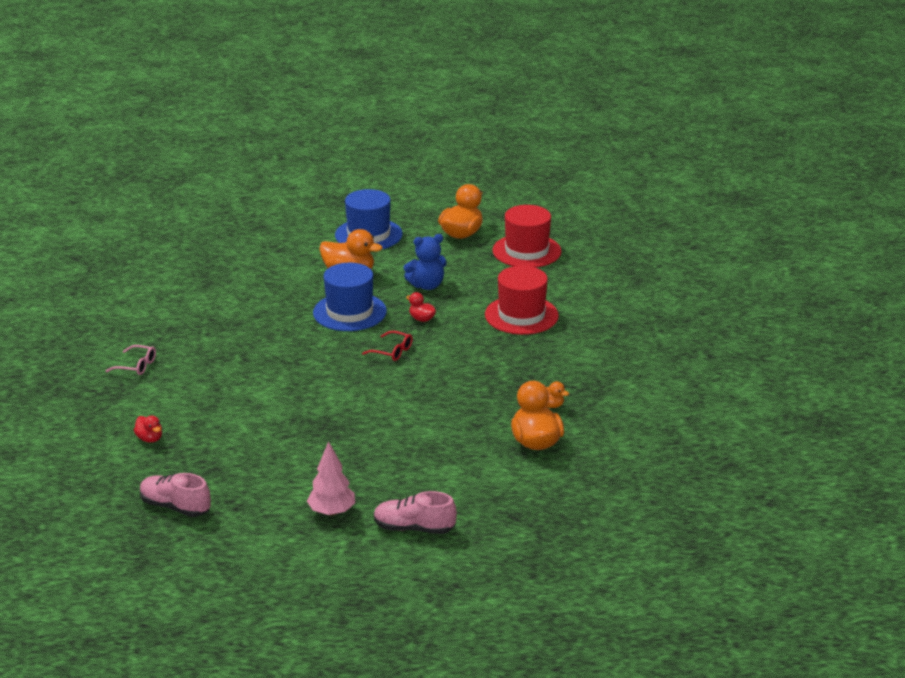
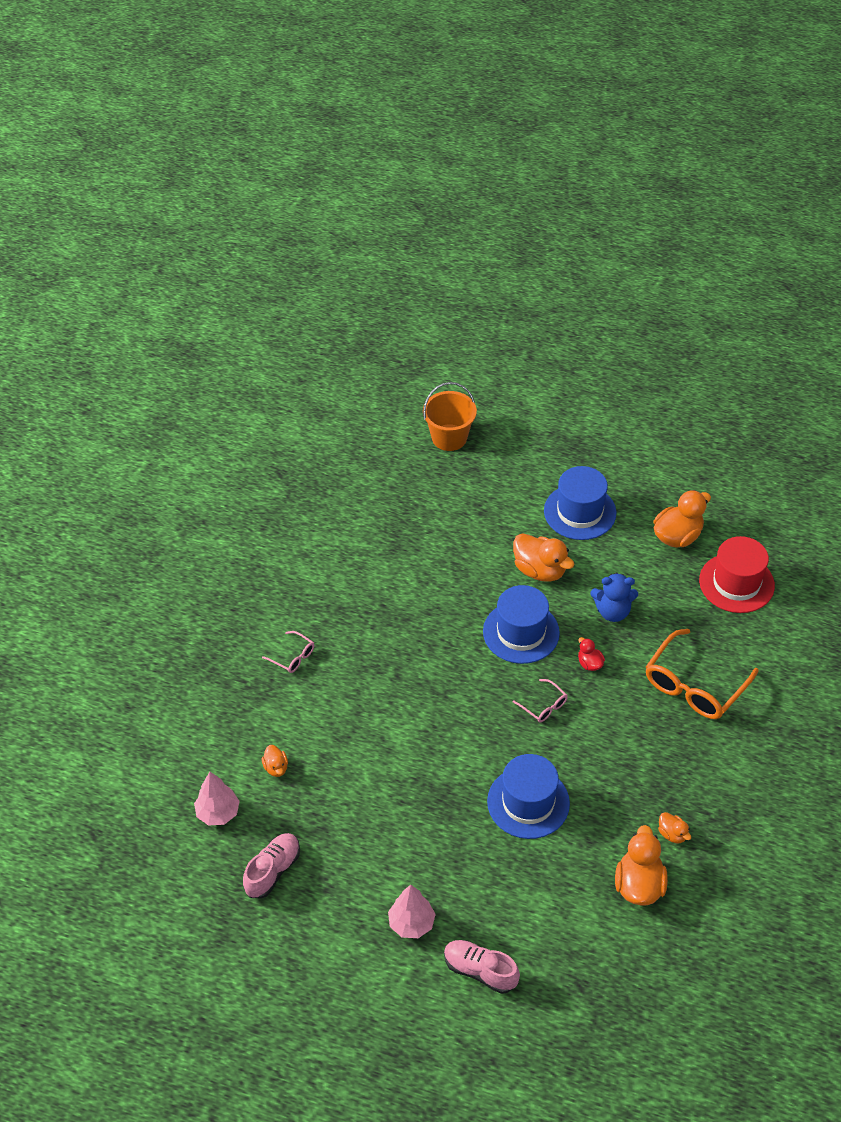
camera: 20 degrees right, 20 degrees up
(102, 480) = (218, 813): none -> pink tree
(150, 439) = (276, 767): red duck -> orange duck
(175, 507) = (273, 871): pink shoe -> pink shoe turned 75 degrees clockwise
(229, 212) = (449, 437): none -> orange bucket
(393, 351) = (544, 706): red glasses -> pink glasses
(407, 412) = (528, 802): none -> blue hat
(521, 315) = (694, 686): red hat -> orange glasses

